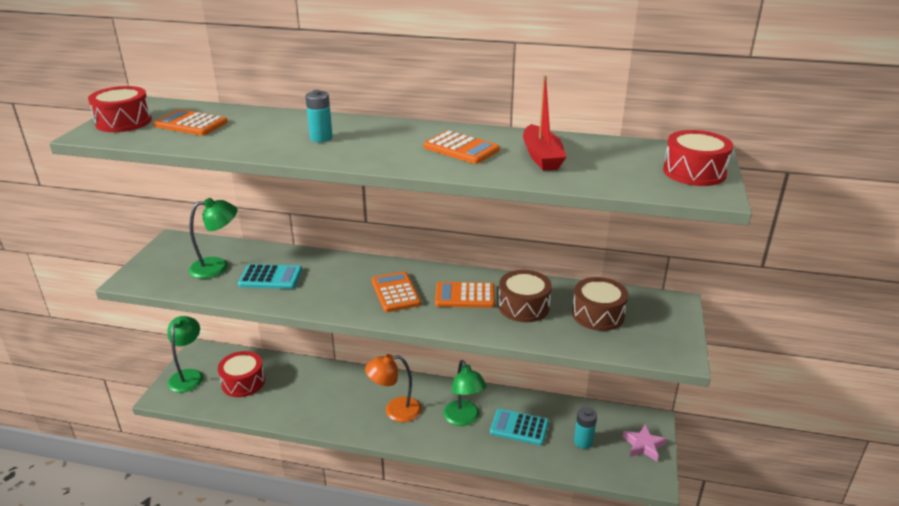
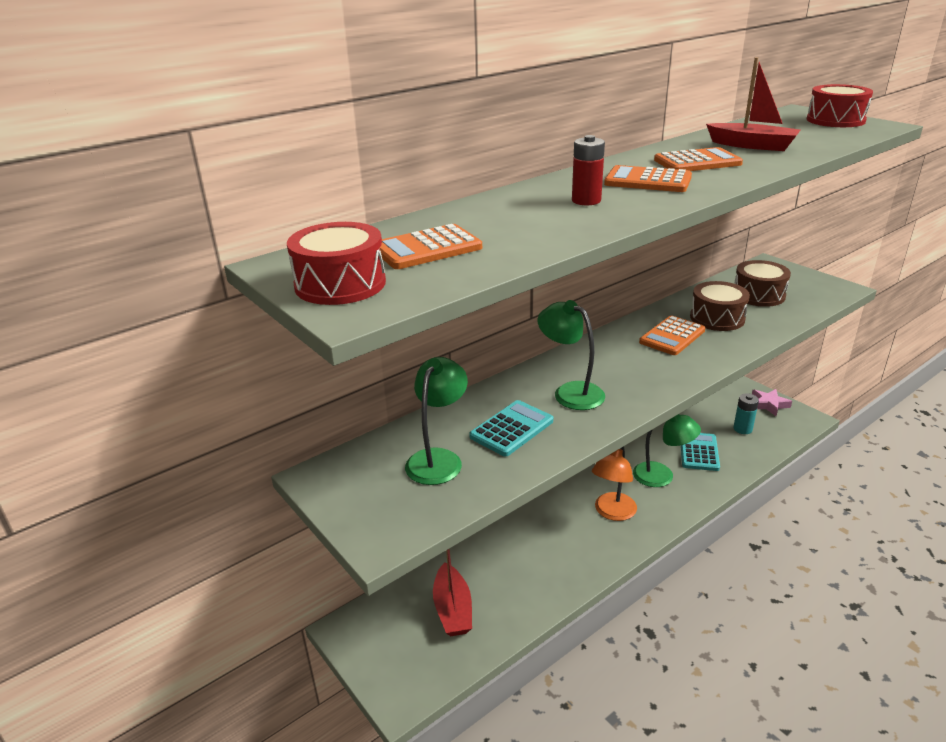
camera: 50 degrees left, 0 degrees up
(188, 375) = (385, 657): green lamp -> green lamp (570, 392)
(243, 382) = (453, 609): red drum -> red boat
(321, 138) = (586, 201): turquoise battery -> red battery
(395, 292) = (628, 366): orange calculator -> orange calculator (648, 181)
(519, 427) = (699, 452): turquoise calculator -> turquoise calculator turned 135 degrees clockwise

